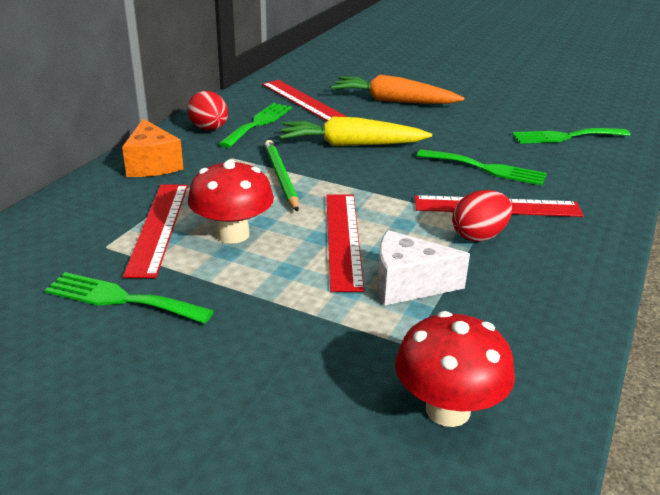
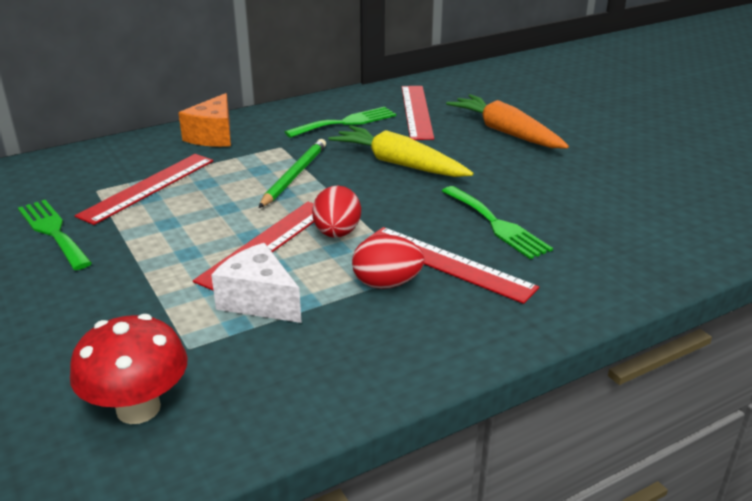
camera: 35 degrees right, 0 degrees up
(209, 129) = (298, 117): red egg -> red egg (337, 233)
(233, 234) = (190, 211): red mushroom -> none
(565, 136) = (644, 218): green fork -> none

